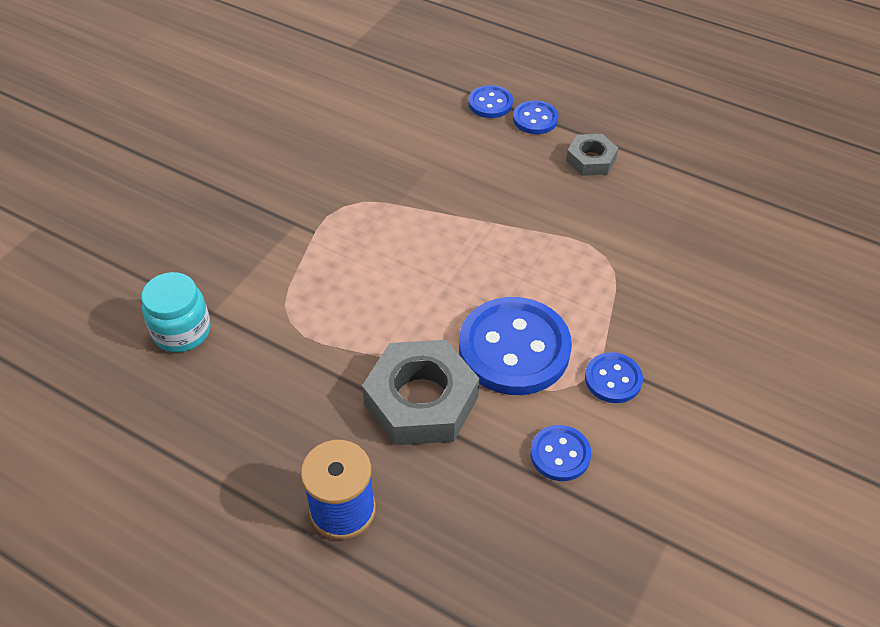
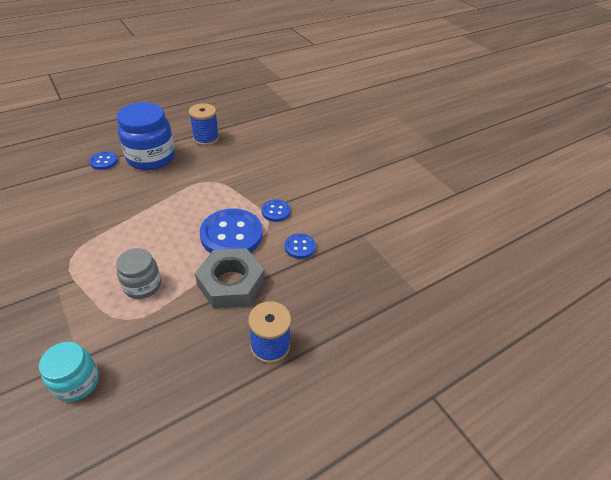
camera: 65 degrees left, 5 degrees down
(350, 303) = (142, 285): none -> grey jar
(490, 103) = (73, 170): blue button -> none
(591, 160) = (151, 157): grey nut -> blue jar
(700, 192) = (206, 138): none -> blue spool

